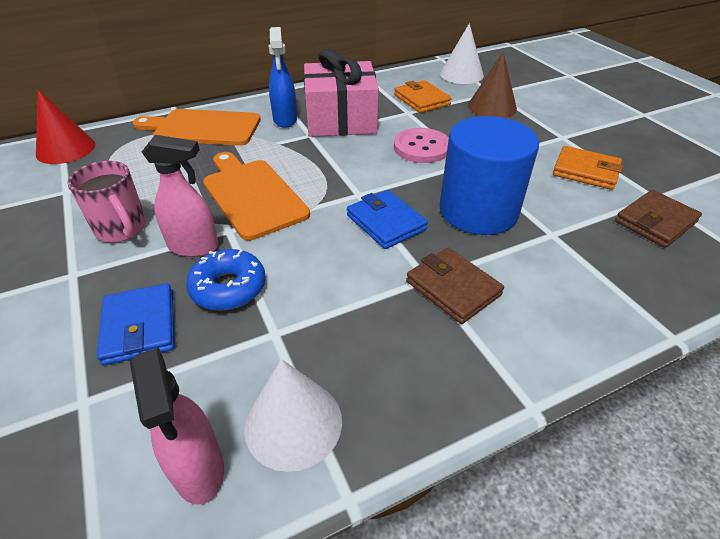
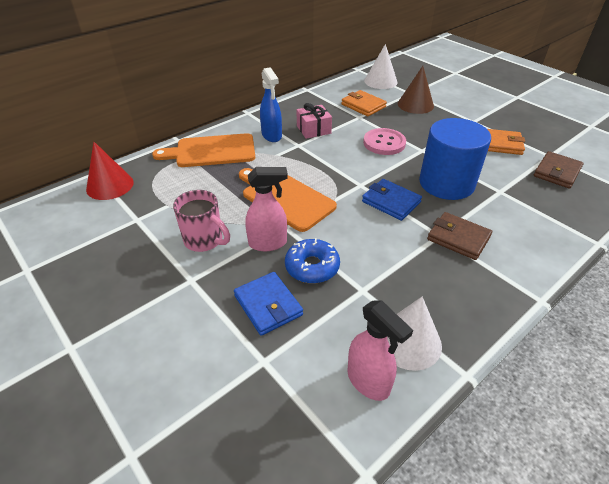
camera: 15 degrees left, 0 degrees up
(341, 120) = (313, 129): pink gift -> pink gift, size x0.54

